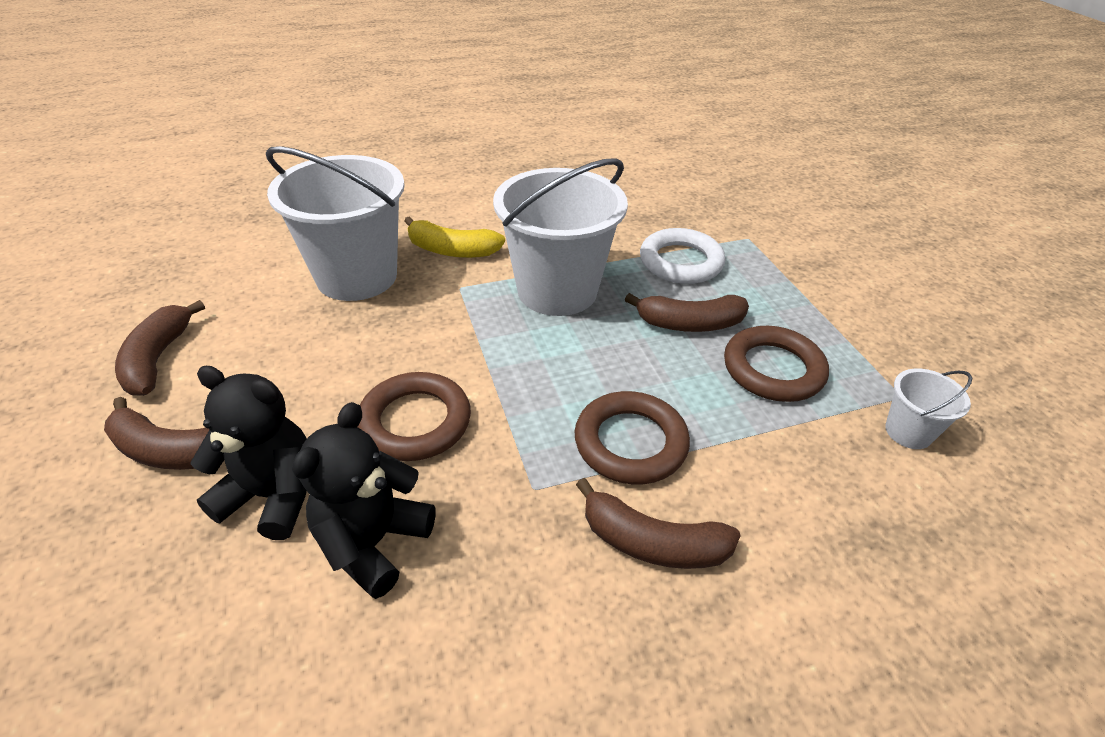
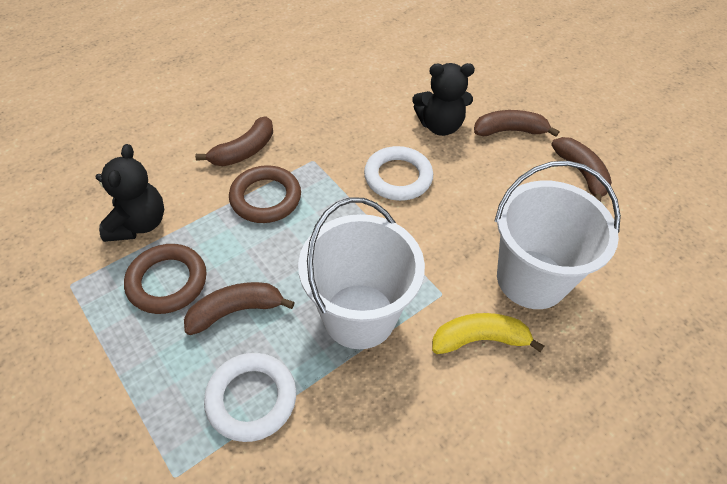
camera: 160 degrees right, 10 degrees up
(373, 542) = (377, 120): black teddy bear -> black teddy bear (138, 224)
(415, 422) = (398, 177): brown ring -> white ring
(652, 543) = (244, 151): brown banana -> brown banana turned 135 degrees clockwise
(908, 432) = (77, 254): white bucket -> none

